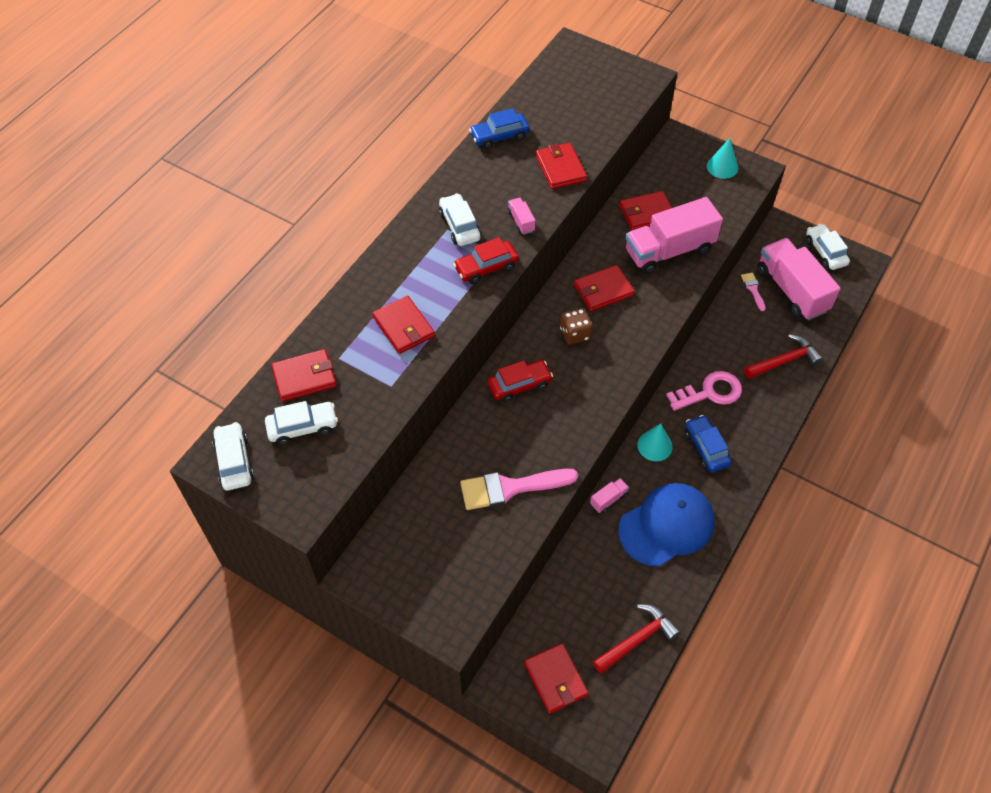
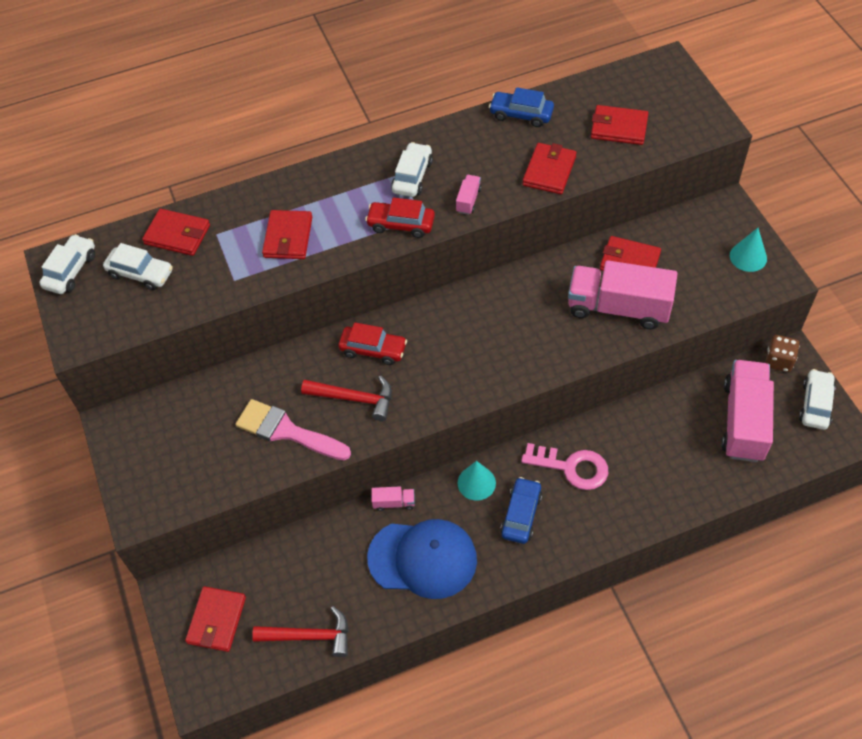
camera: 40 degrees right, 0 degrees up
(575, 334) = (461, 333): brown dice -> brown dice (779, 361)
(603, 290) = (522, 309): red wallet -> red wallet (619, 128)
(753, 289) = (704, 398): pink brush -> none
(784, 361) = (672, 482): red hammer -> red hammer (354, 398)

